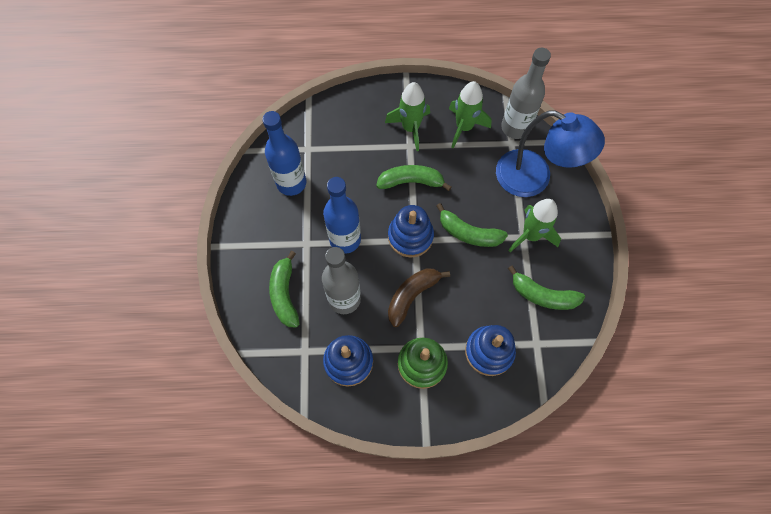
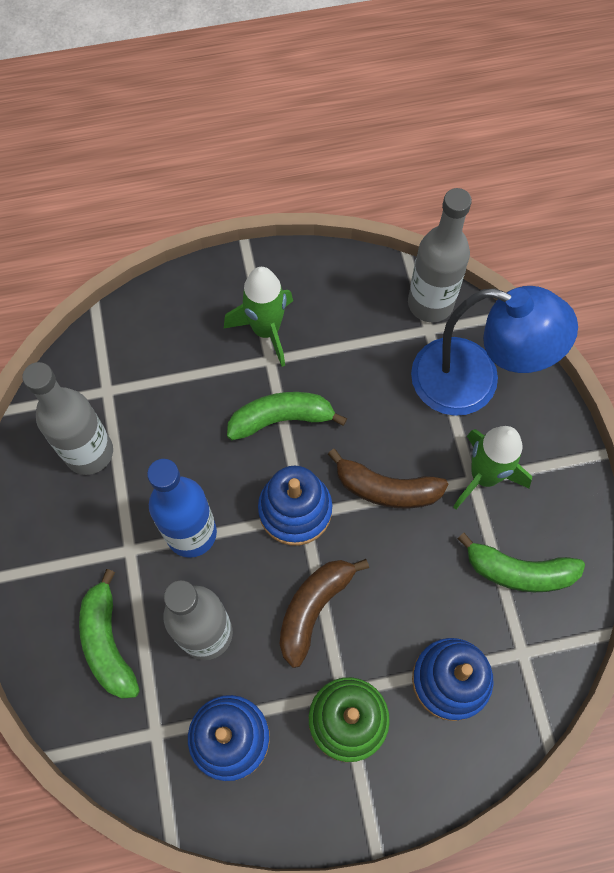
camera: 10 degrees left, 0 degrees up
(291, 183) = (89, 452): blue bottle -> grey bottle
(464, 127) = (350, 316): green rocket -> none
(468, 233) = (386, 488): green banana -> brown banana

